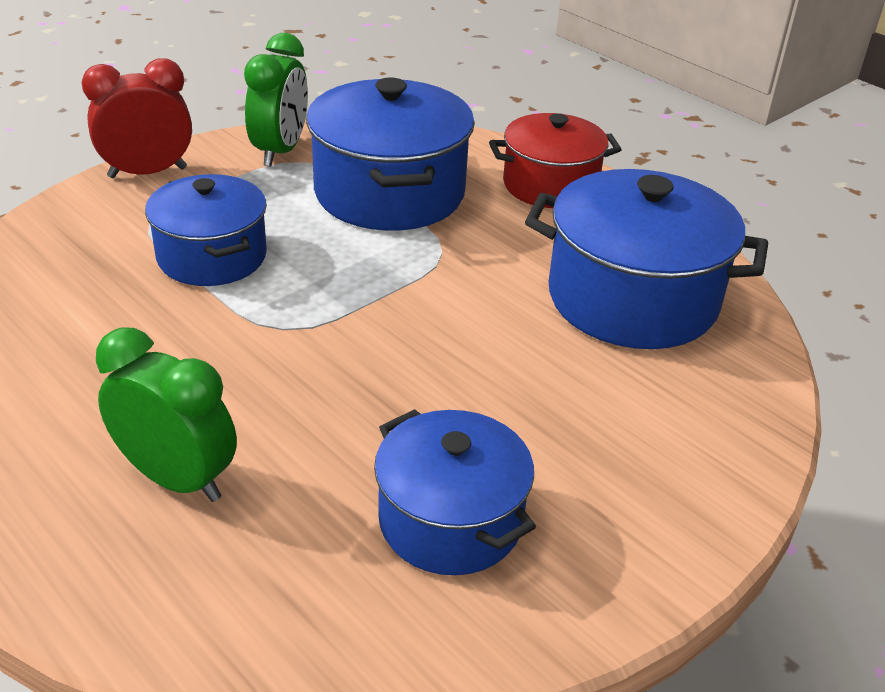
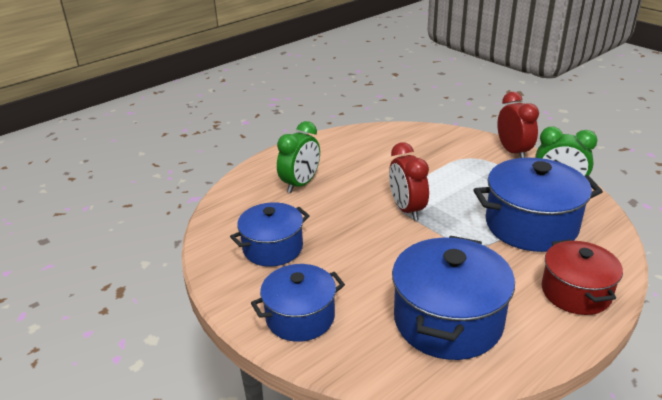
camera: 95 degrees right, 5 degrees down
(212, 256) = (446, 176): blue pot -> blue pot (300, 317)
(323, 315) = (407, 209): none -> red clock

